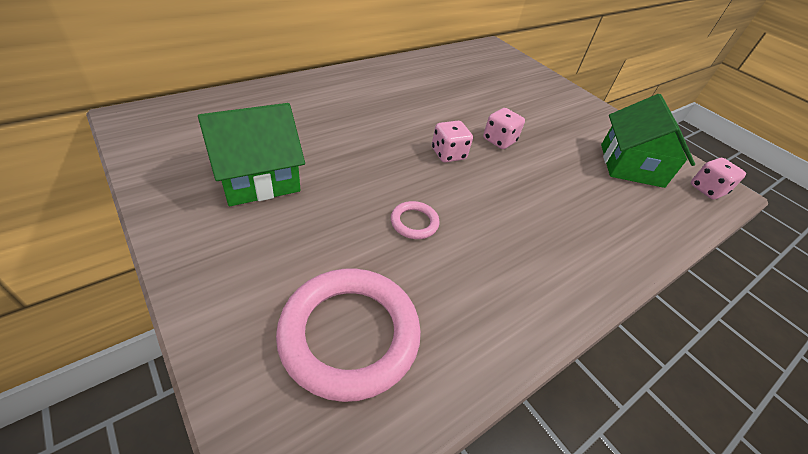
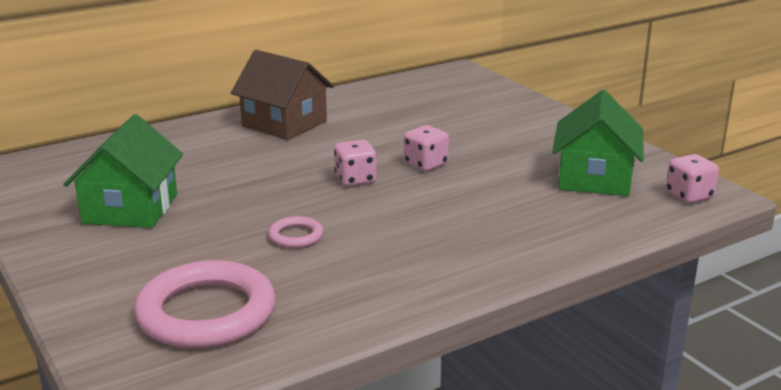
camera: 10 degrees right, 20 degrees down
(258, 177) = (130, 208): green house -> green house turned 60 degrees counterclockwise
(377, 87) = (284, 123): none -> brown house

